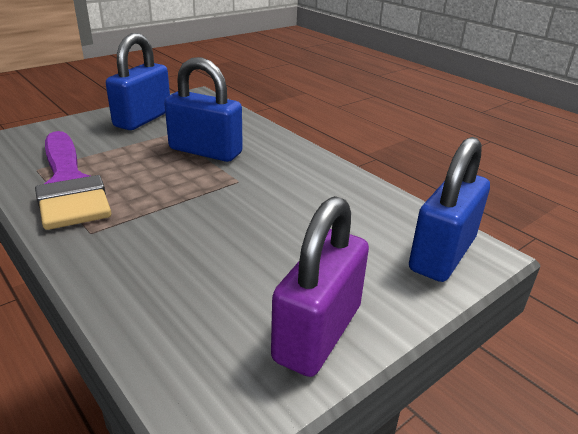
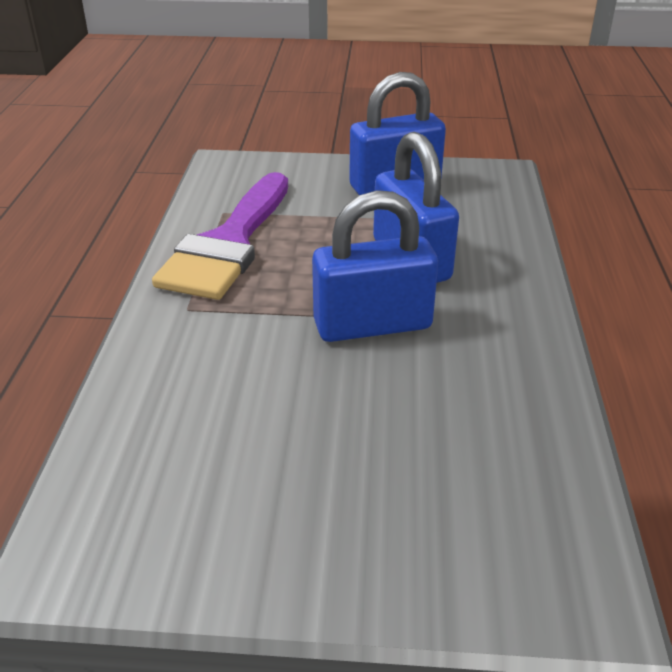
camera: 45 degrees right, 5 degrees up
(318, 333) = (243, 550): purple padlock -> none
(442, 254) = (523, 561): blue padlock -> blue padlock (372, 325)

